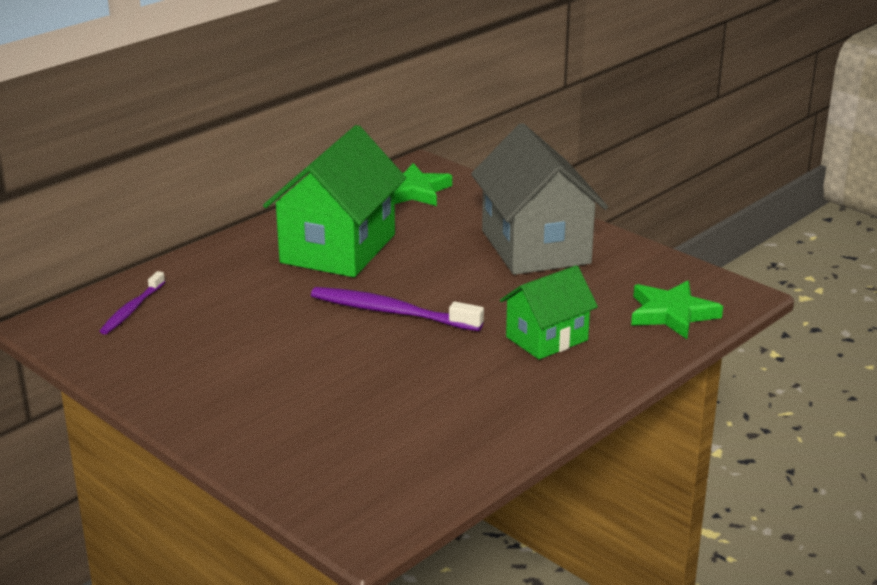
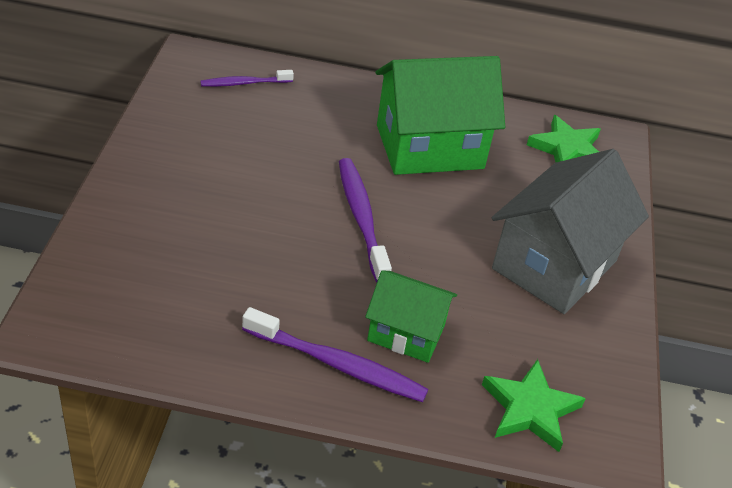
camera: 50 degrees right, 15 degrees up
(552, 382) = (338, 364): none -> purple toothbrush

